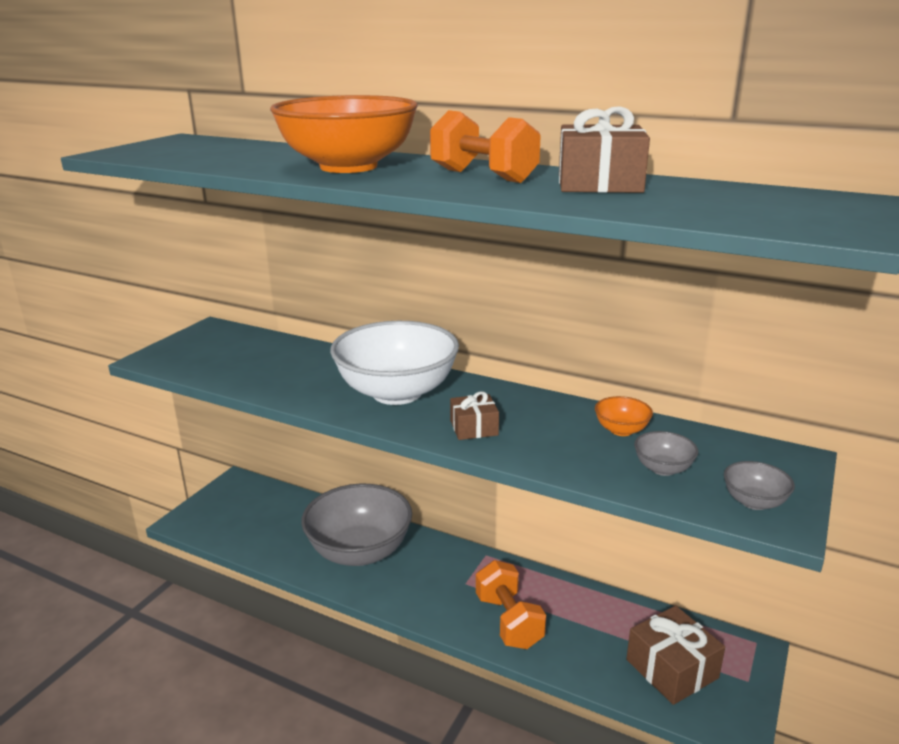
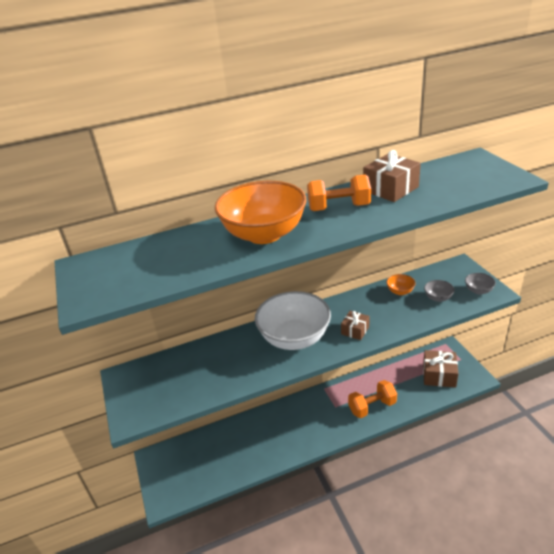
camera: 45 degrees left, 10 degrees up
(359, 551) = (274, 433): grey bowl -> none
(509, 621) = (372, 407): orange dumbbell -> orange dumbbell turned 45 degrees counterclockwise

